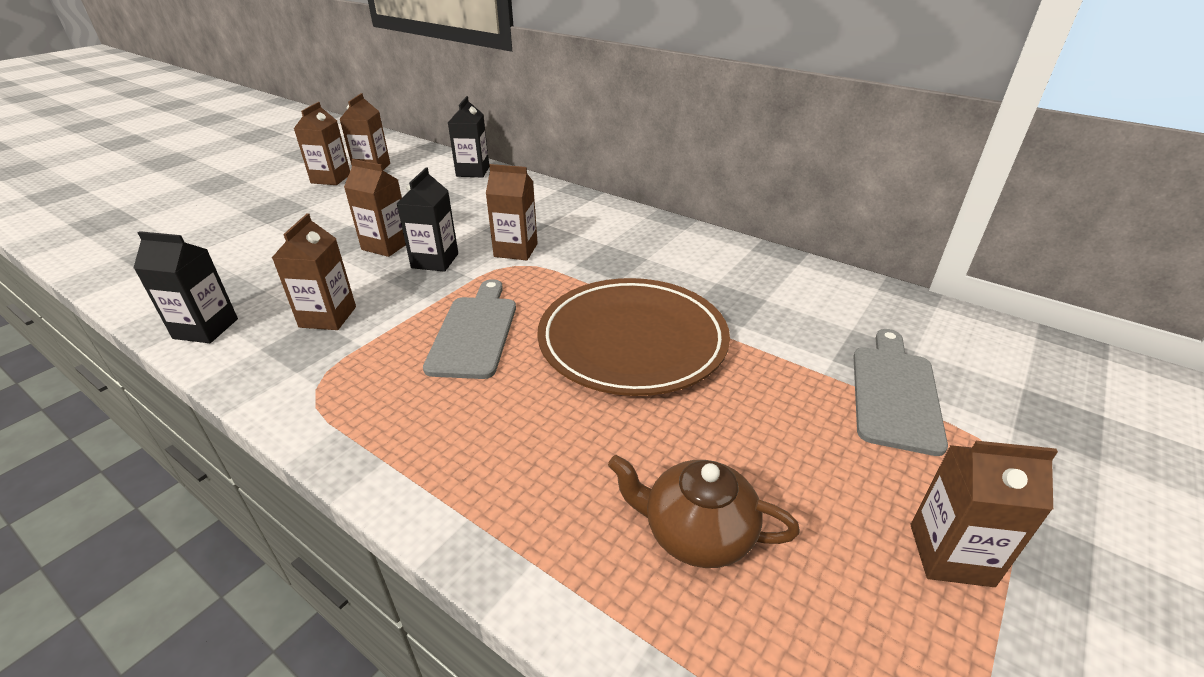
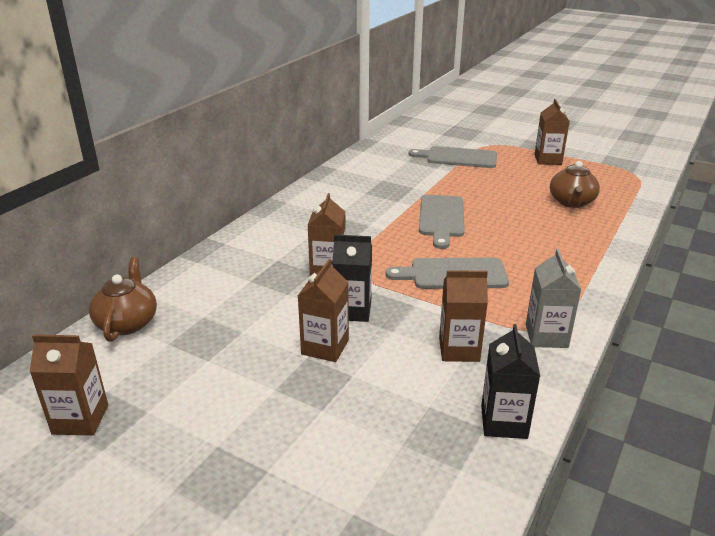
camera: 95 degrees left, 5 degrees down
(302, 386) = (546, 336): none -> grey carton
(331, 178) = (113, 454): brown carton -> none
(473, 171) = (127, 323): black carton -> brown teapot
(632, 341) = (441, 218): brown plate -> grey cutting board

